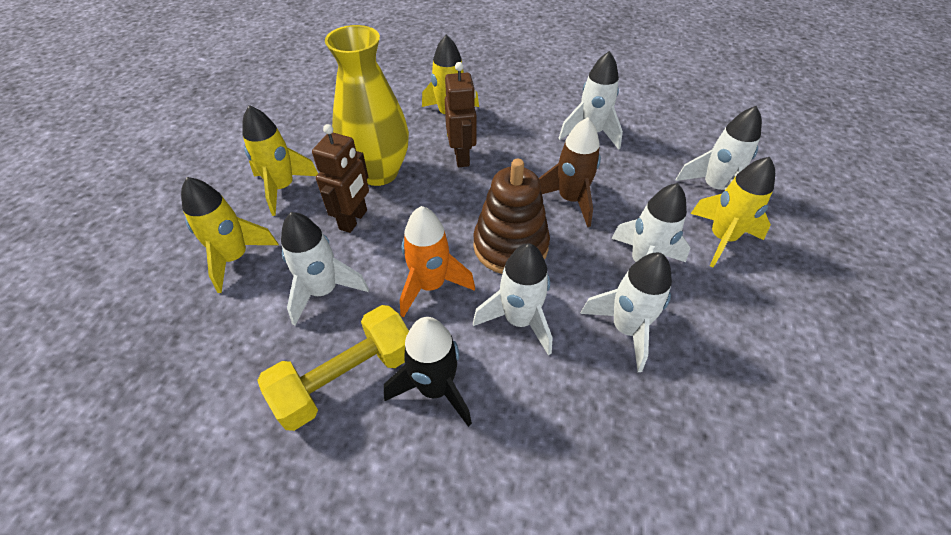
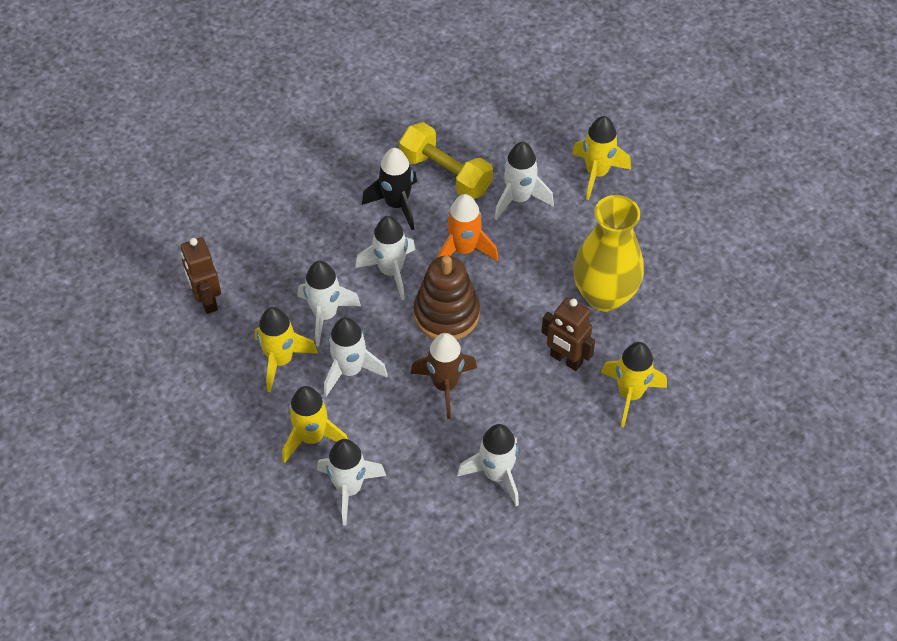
camera: 135 degrees right, 5 degrees up
(283, 188) = (646, 231): yellow rocket -> yellow rocket (281, 360)
(346, 378) = (445, 174): yellow dumbbell -> yellow dumbbell turned 60 degrees counterclockwise
(354, 220) = (567, 250): brown robot -> brown robot (207, 300)

